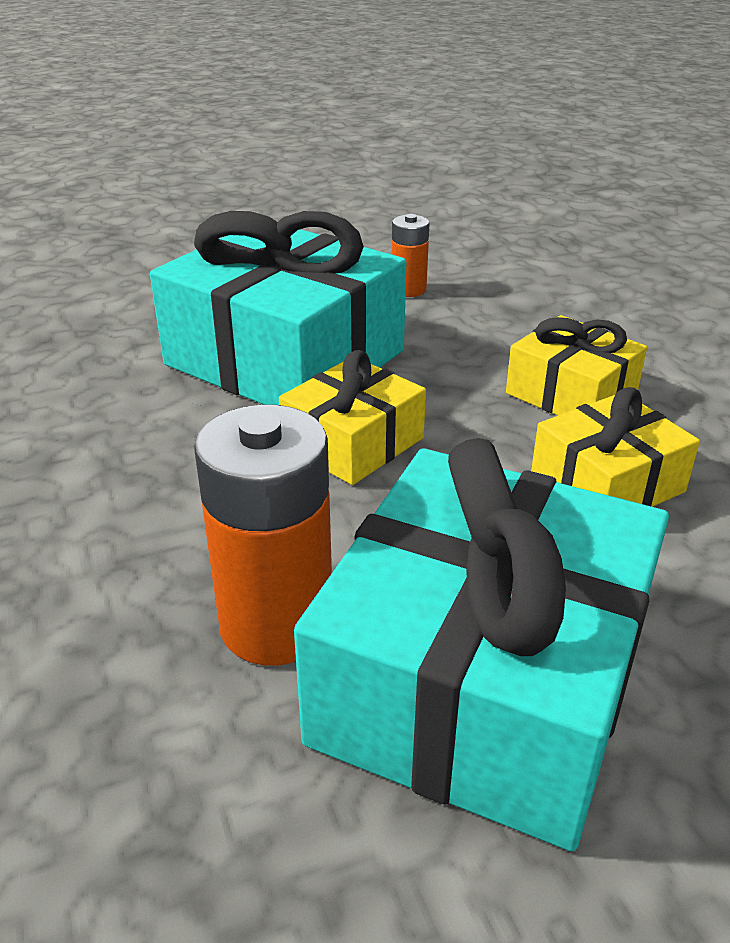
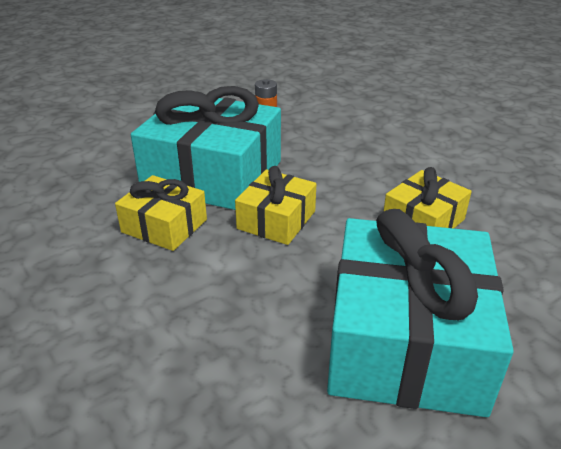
camera: 15 degrees left, 0 degrees up
(276, 624) = (282, 331): orange battery -> none
(571, 393) = (383, 173): yellow gift -> yellow gift (164, 226)

